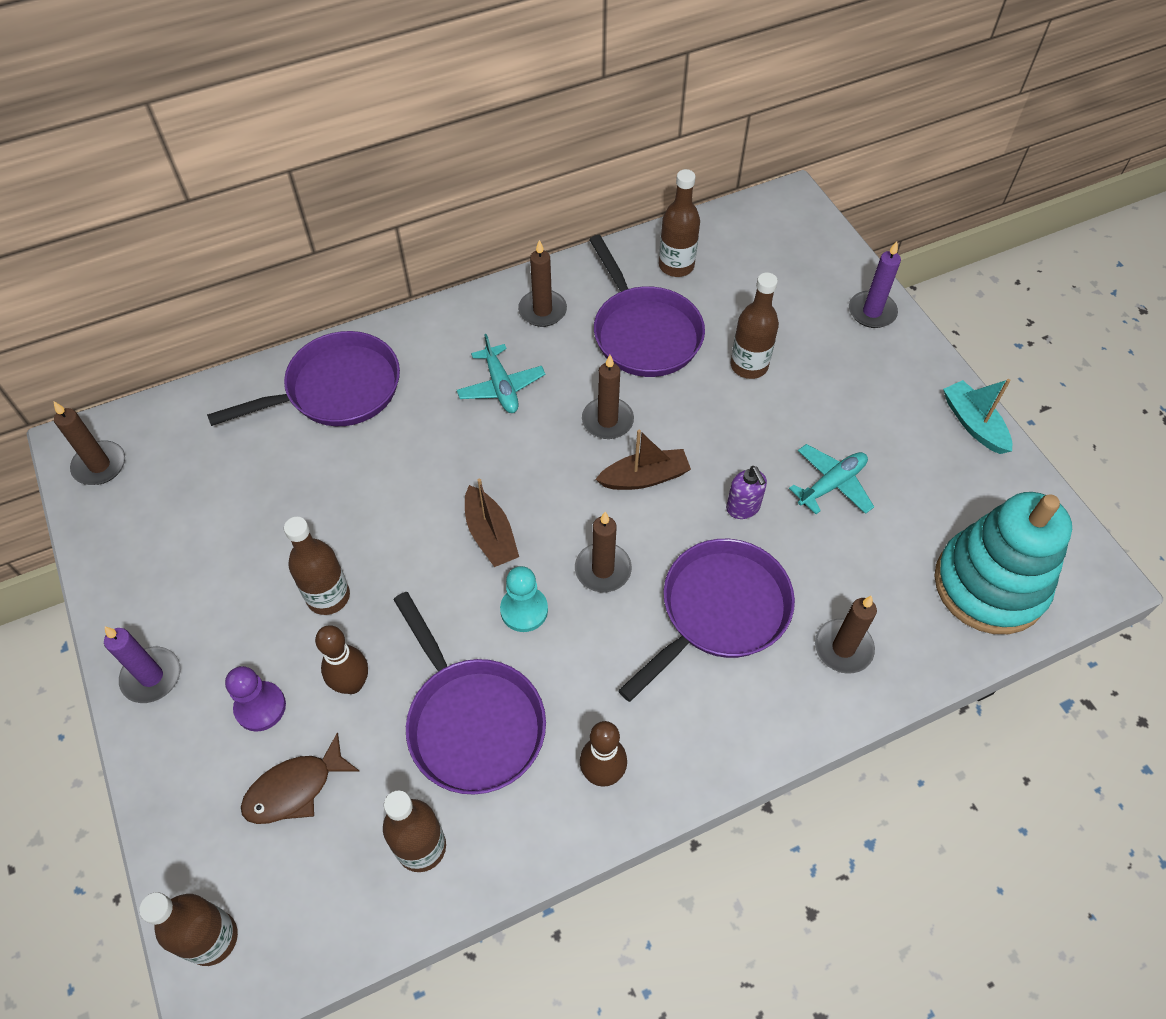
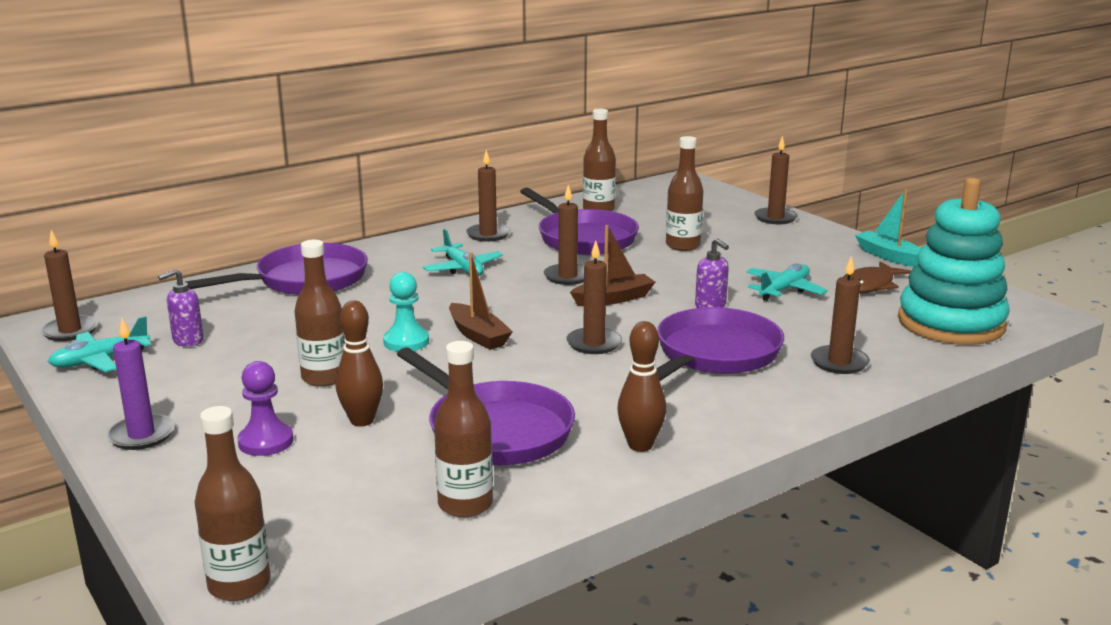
camera: 10 degrees left, 35 degrees down
(124, 529) = (100, 360): none -> turquoise plane
(208, 502) = (187, 340): none -> purple soap dispenser
(294, 788) = (315, 484): brown fish -> brown fish (869, 285)
(524, 610) = (525, 369): turquoise pawn -> turquoise pawn (406, 342)
(872, 312) = (775, 218): purple candle -> brown candle

